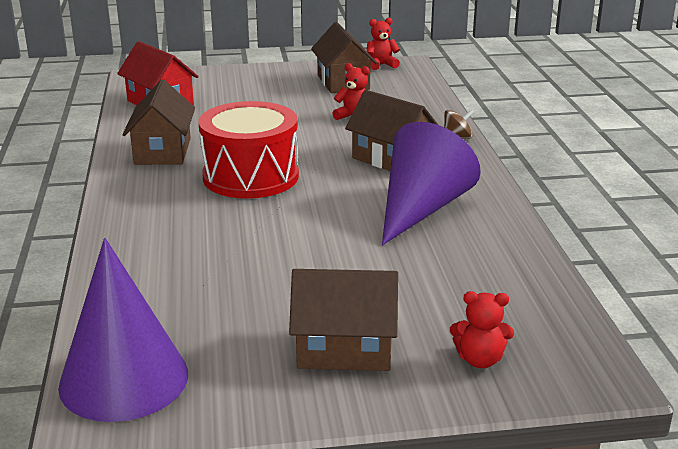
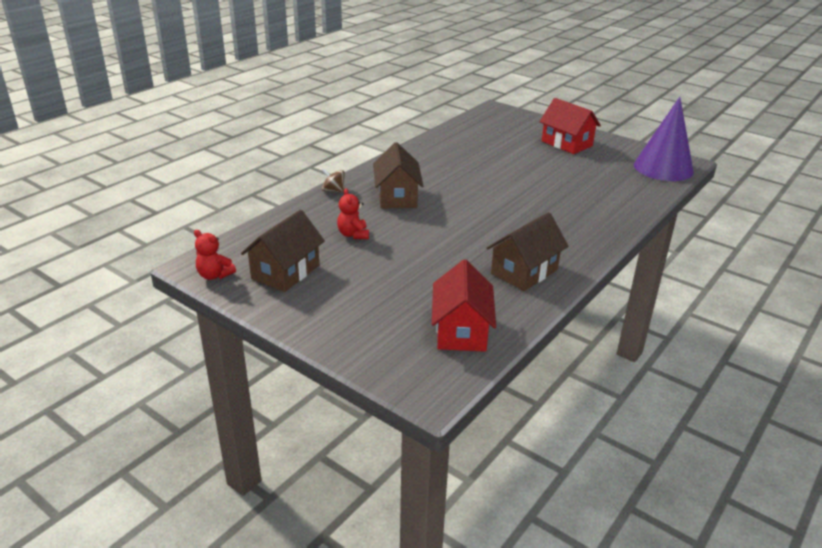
camera: 135 degrees left, 5 degrees up
(250, 176) = (494, 224): red drum -> none
(344, 349) = (566, 143): brown house -> red house
(421, 209) = (441, 168): purple cone -> none
(480, 359) = (524, 124): red teddy bear -> none

